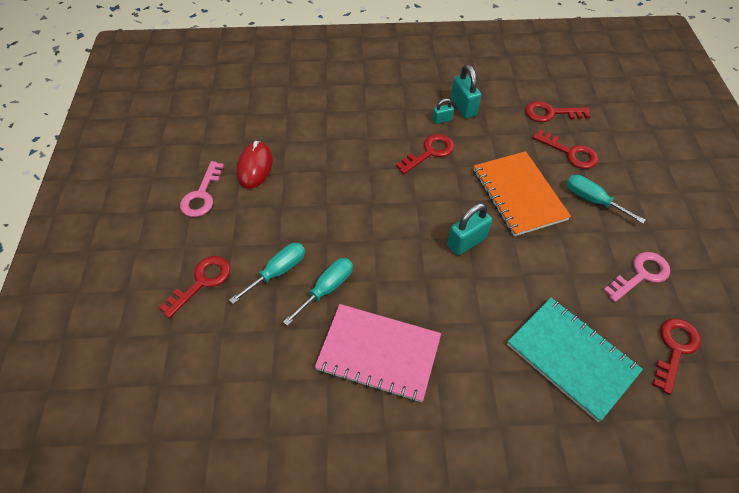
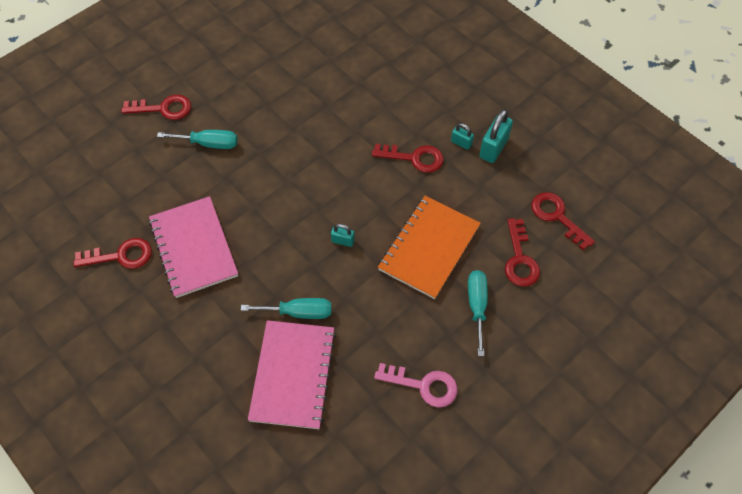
camera: 50 degrees right, 5 degrees up
(202, 195) = (233, 52): pink key -> none
(255, 167) = (287, 61): red mouse -> none
(327, 289) = (220, 182): turquoise screwdriver -> turquoise screwdriver (298, 312)
(466, 242) = (343, 241): turquoise padlock -> turquoise padlock, size x0.55
(571, 358) = (293, 375): turquoise notebook -> pink notebook
(675, 349) = (365, 447): red key -> red key (121, 256)

